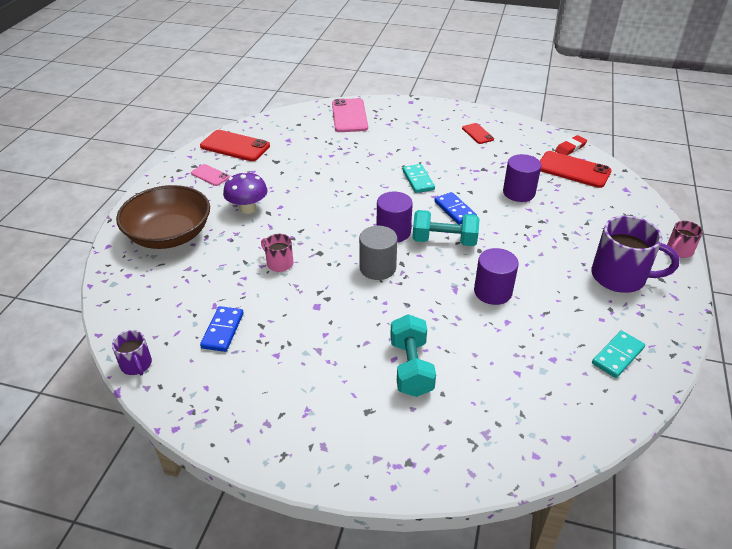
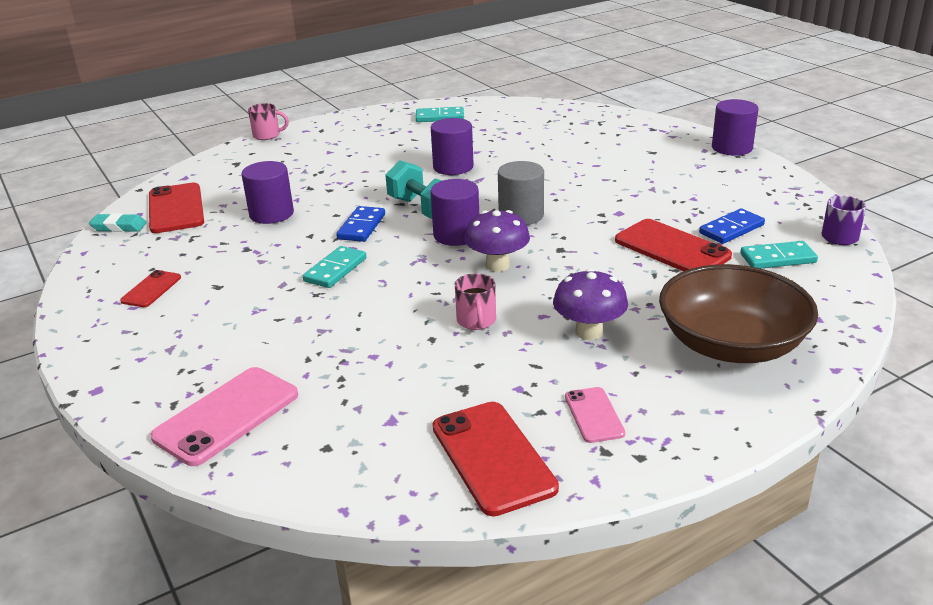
camera: 135 degrees left, 10 degrees down
(173, 315) = (778, 258): none -> turquoise domino
(251, 289) = (671, 248): none -> red phone
(279, 263) = (616, 257): pink mug -> pink mug (476, 321)
(299, 468) = (732, 148): none -> purple cylinder
(340, 223) = (497, 265): none -> purple mushroom
(411, 367) = (590, 157): turquoise dumbbell -> none
(570, 148) = (119, 227): red eraser -> turquoise eraser
(620, 277) = (344, 140): purple mug -> none

